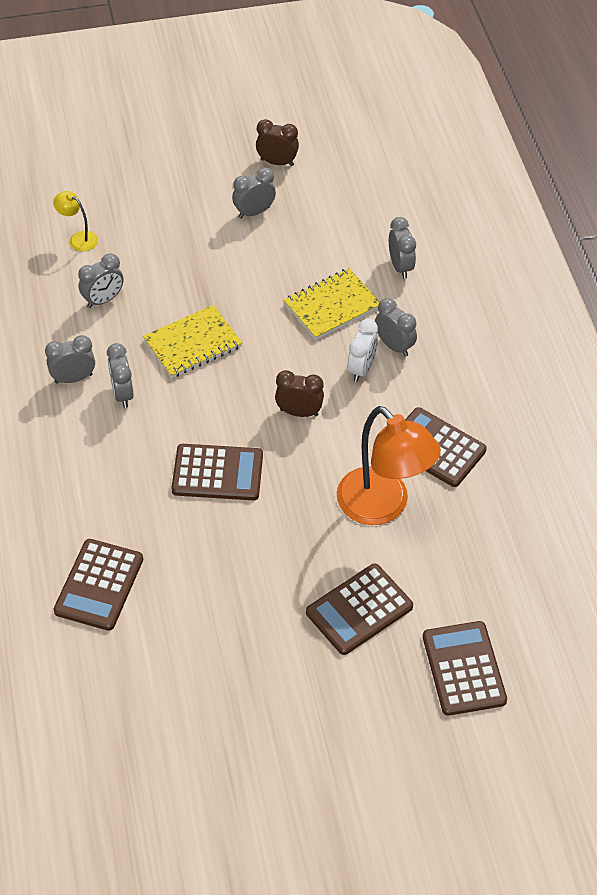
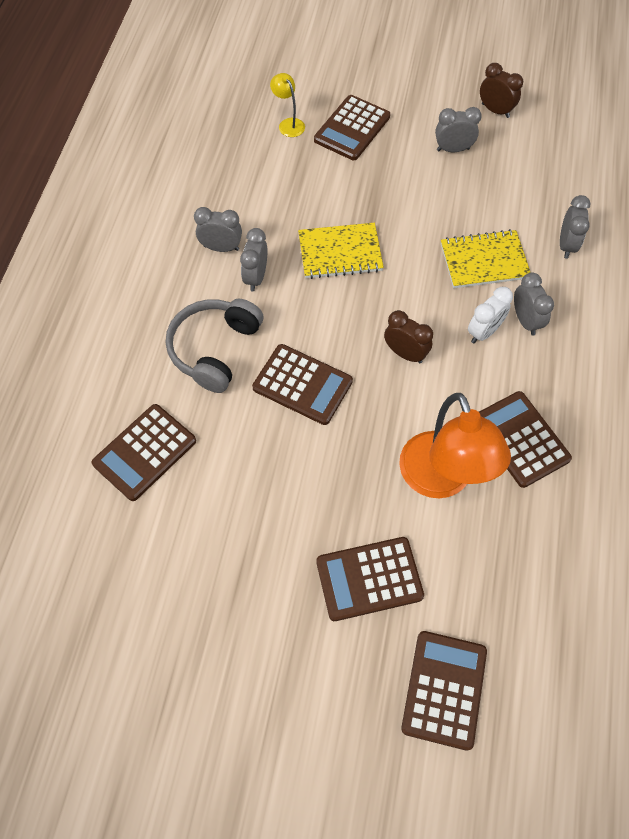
camera: 25 degrees right, 10 degrees up
(103, 300) = (282, 185): grey clock -> none
(117, 472) = (215, 349): none -> grey headphones
(145, 223) = (352, 128): none -> brown calculator

